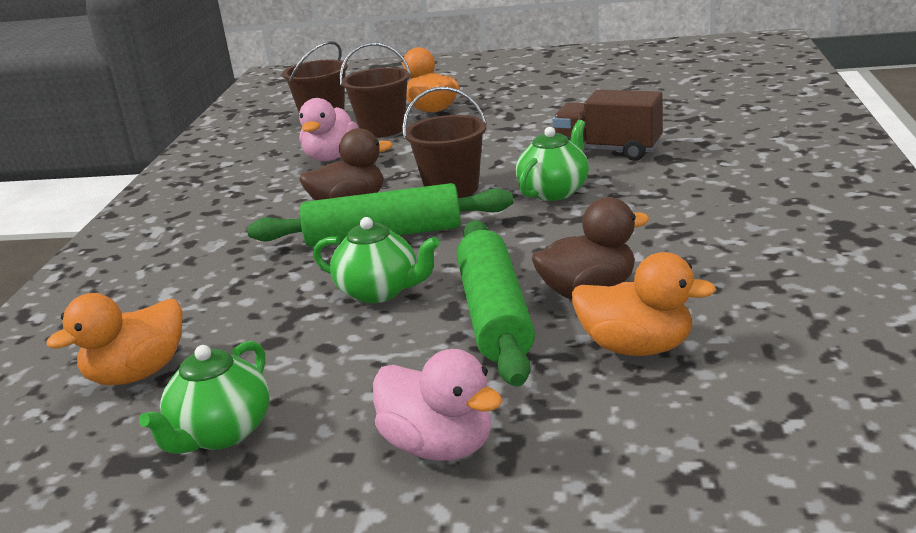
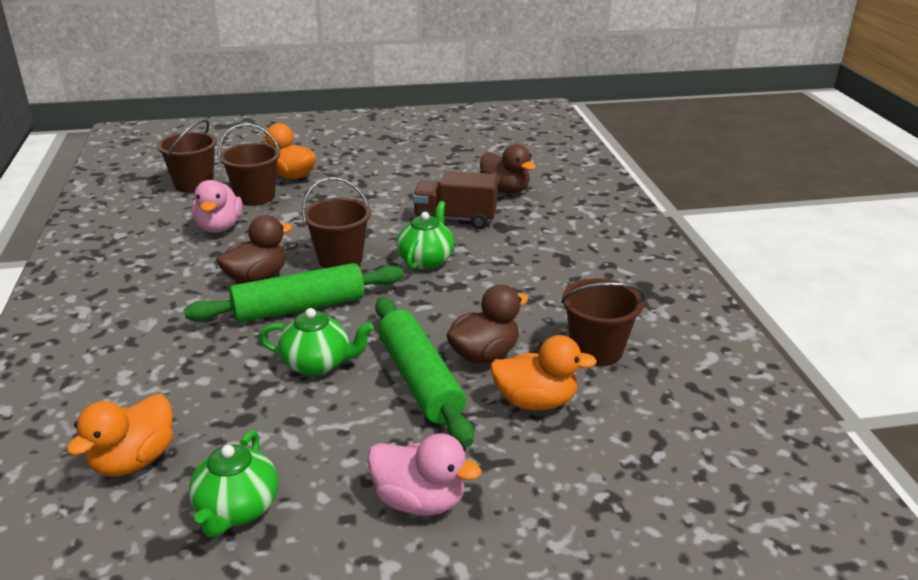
camera: 20 degrees left, 5 degrees up
(684, 121) = (505, 190): none -> brown duck
(744, 295) = (596, 350): none -> brown bucket

